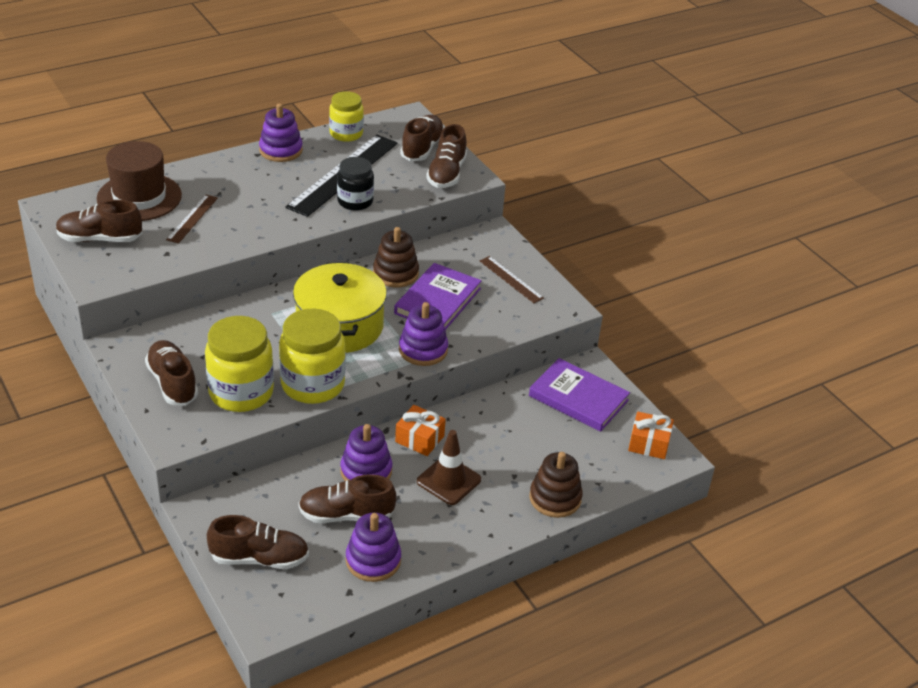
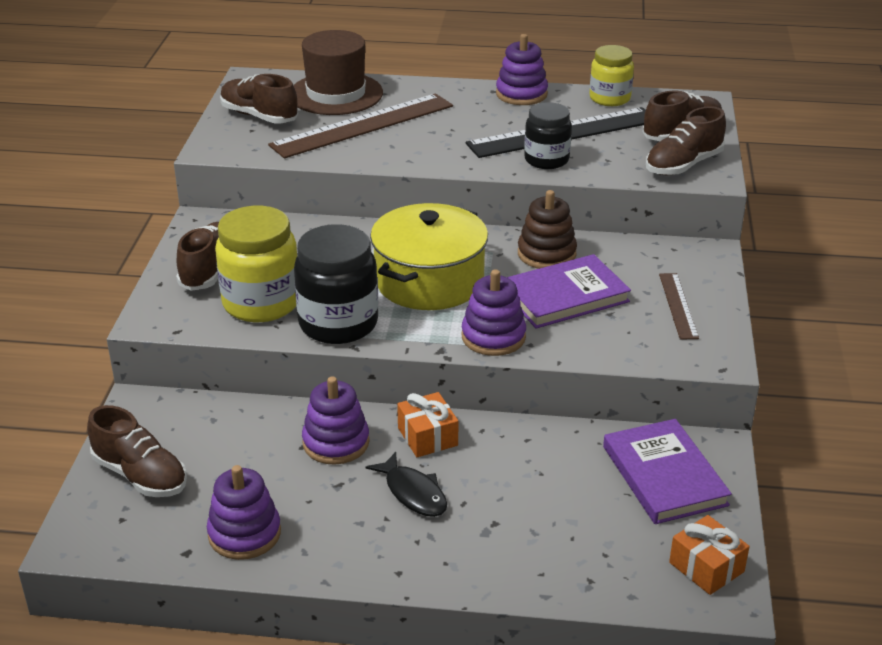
camera: 40 degrees right, 5 degrees down
(192, 218) = (363, 125): brown ruler -> brown ruler, size x2.00
(312, 385) = (338, 324): yellow jar -> black jar
(346, 515) = (268, 476): brown shoe -> none
(448, 480) = (413, 493): brown traffic cone -> black fish
(555, 498) = (517, 571): brown stacking toy -> none

